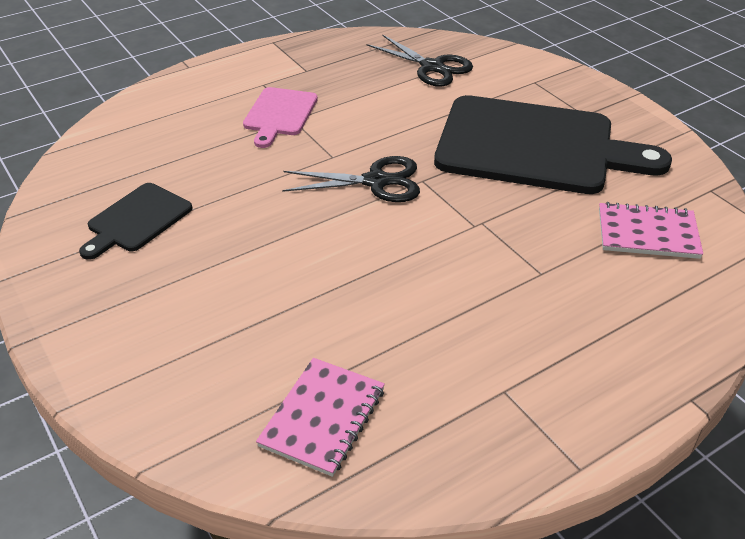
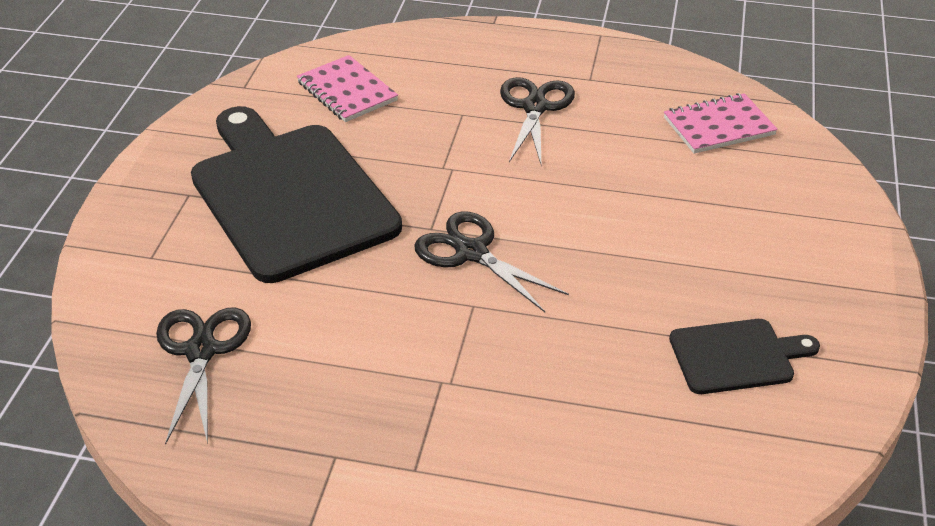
camera: 135 degrees left, 0 degrees up
(279, 114) = (456, 400): pink cutting board -> none
(501, 320) = (534, 107): none -> black scissors

